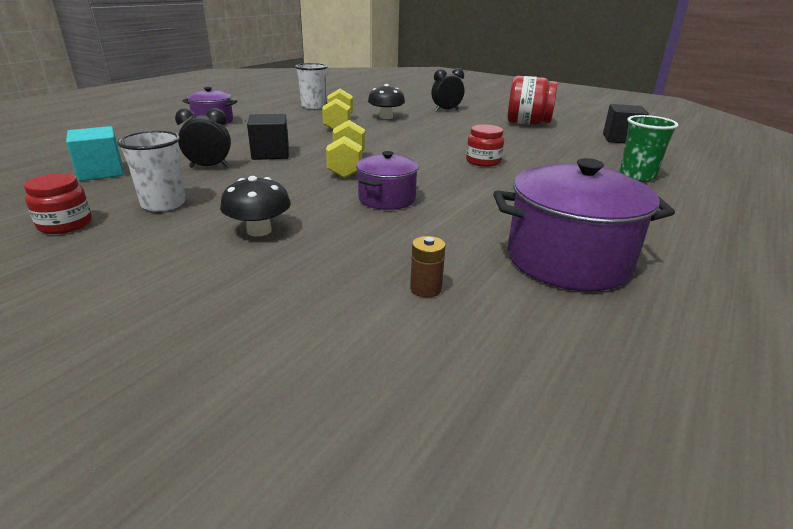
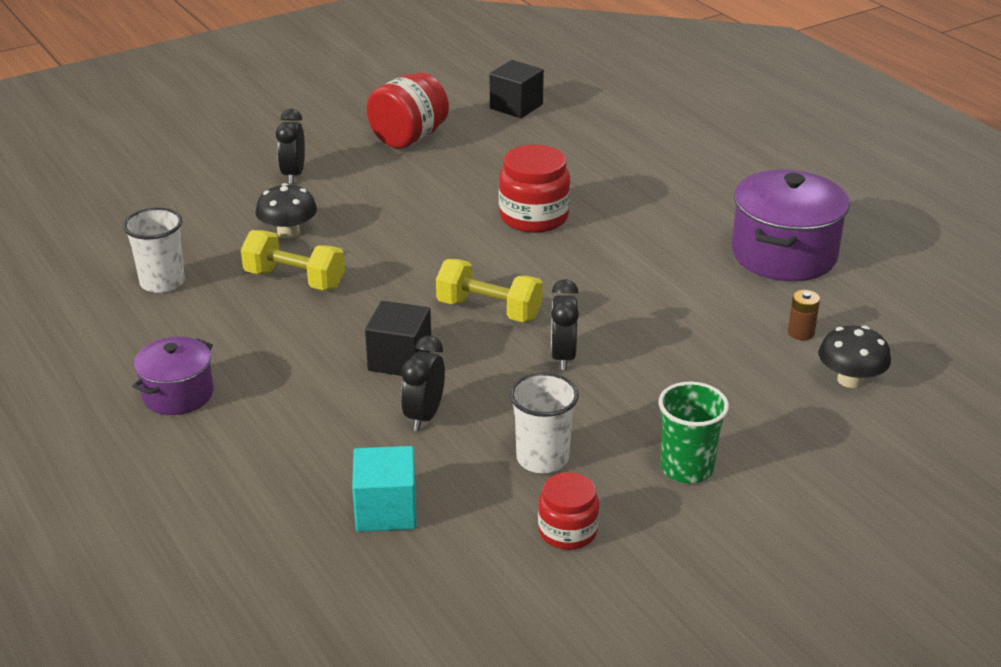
camera: 65 degrees left, 5 degrees up
(259, 230) = (650, 399): black mushroom -> black mushroom (850, 380)
(303, 193) = (563, 357): none -> black clock
(387, 199) = (610, 307): purple pot -> none
(483, 161) = (534, 217): red jar -> red jar, size x1.59
(637, 176) = (632, 148): green cup -> green cup (687, 468)

